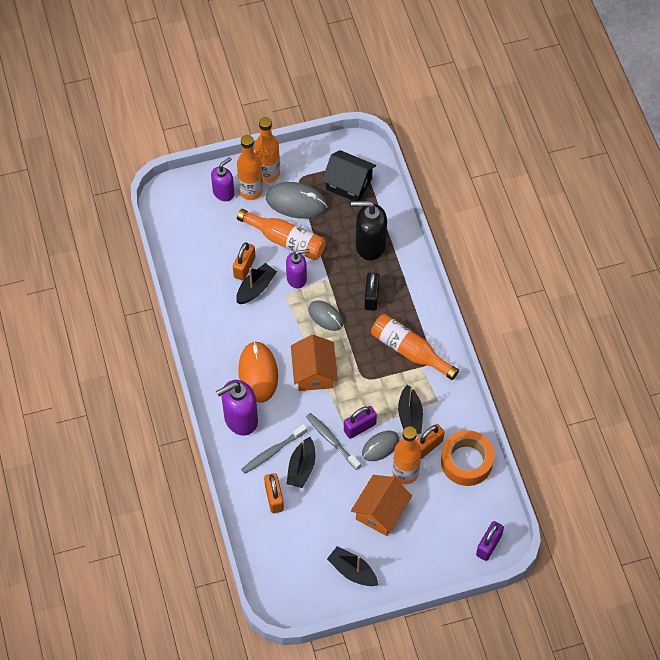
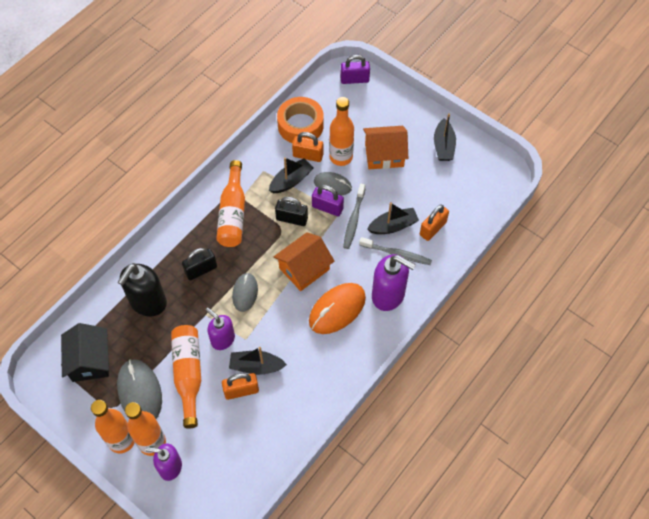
camera: 125 degrees left, 0 degrees up
(370, 245) = (148, 302): black soap dispenser -> black soap dispenser turned 60 degrees clockwise
(370, 392) = (292, 219): none -> black padlock

